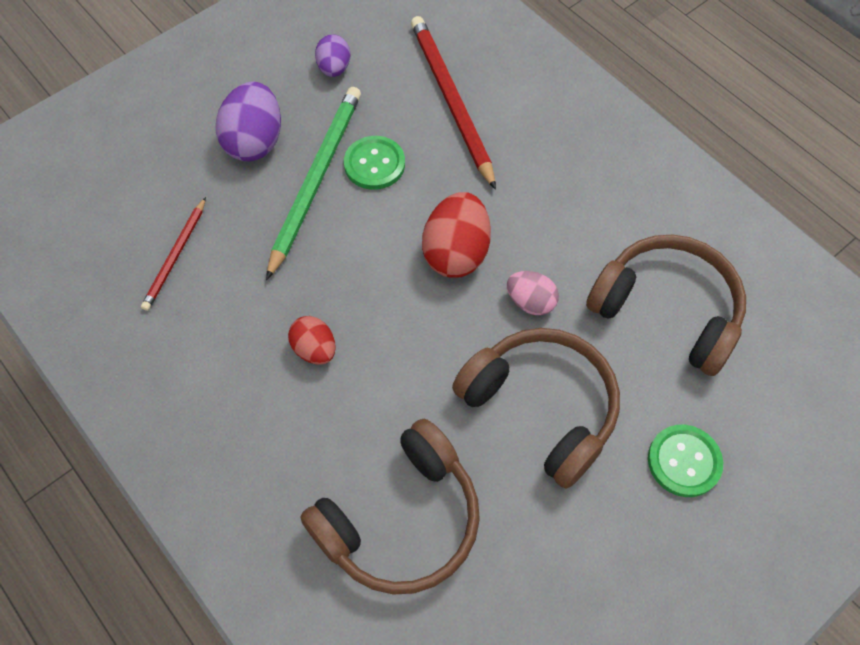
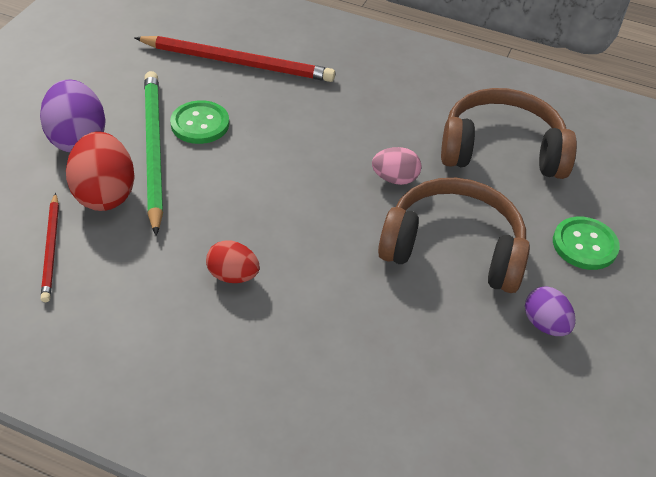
camera: 30 degrees left, 15 degrees down
(334, 68) = (120, 67): purple egg -> purple egg (545, 324)
(400, 519) = (394, 375): brown headphones -> none
(451, 101) = (238, 63): red pencil -> red pencil turned 150 degrees clockwise
(456, 253) = (311, 164): red egg -> red egg (105, 194)

